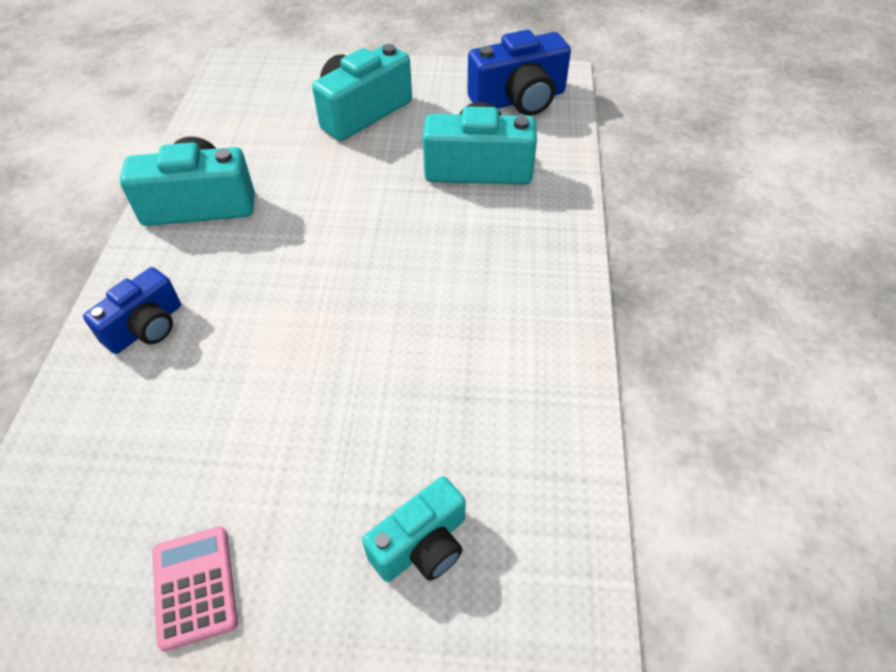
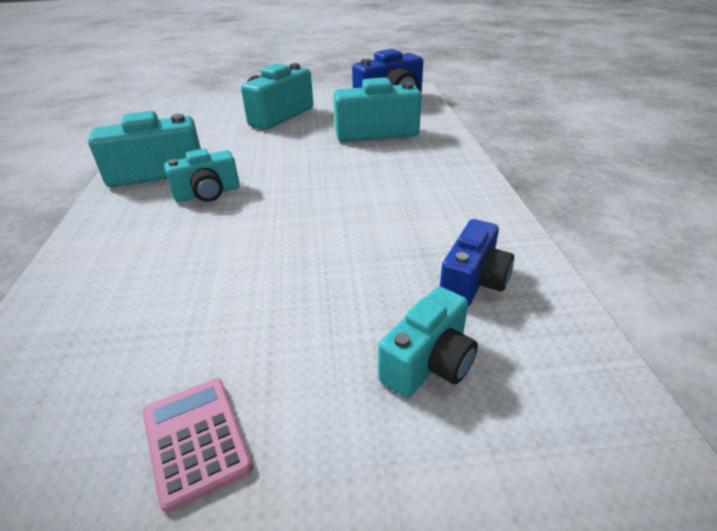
camera: 10 degrees left, 15 degrees down
(146, 327) = (117, 247): blue camera -> blue camera (473, 281)
(252, 254) = (207, 193): none -> turquoise camera

